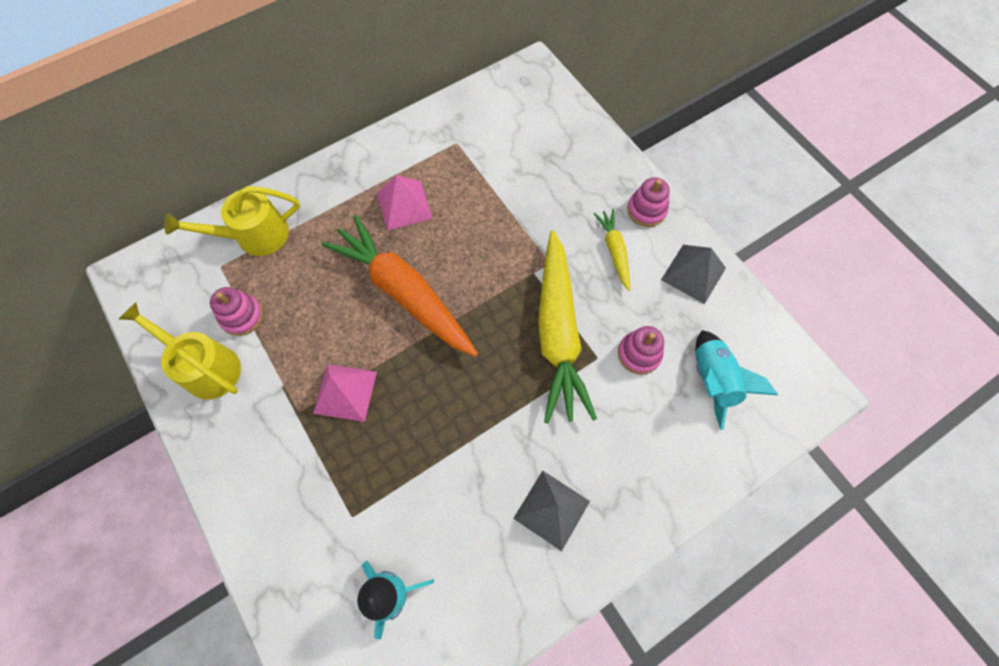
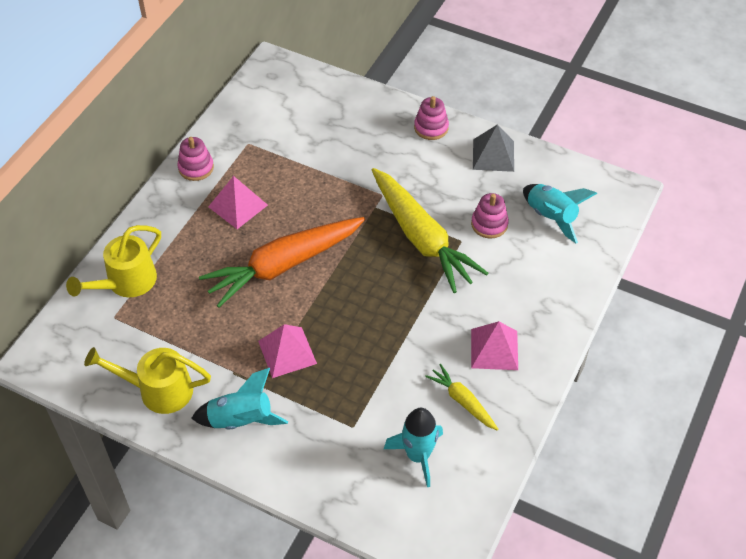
camera: 30 degrees left, 15 degrees down
(242, 316) = (161, 342): pink stacking toy -> pink stacking toy (196, 168)
(254, 444) = (241, 420): none -> turquoise rocket
(404, 293) = (284, 265): orange carrot -> orange carrot turned 45 degrees counterclockwise
(552, 510) = (494, 349): grey pyramid -> pink pyramid
(614, 251) = (426, 165): yellow carrot -> yellow carrot (462, 401)

